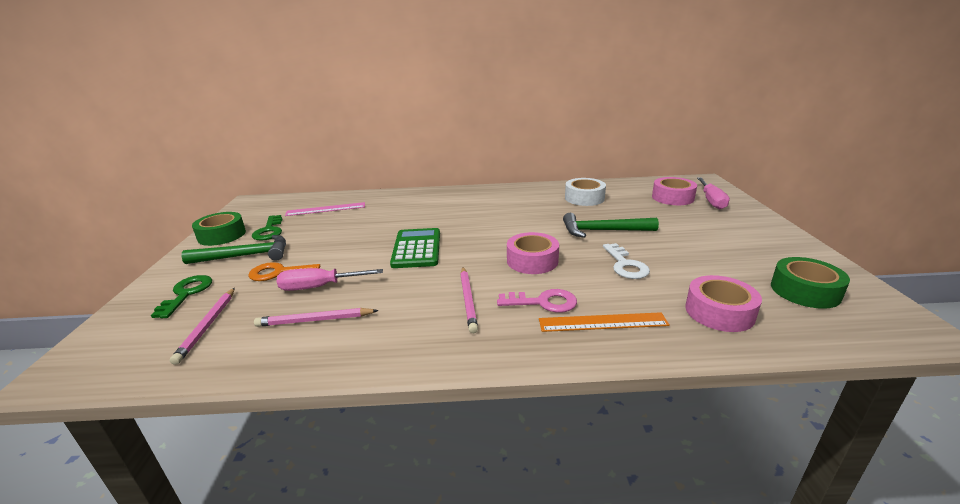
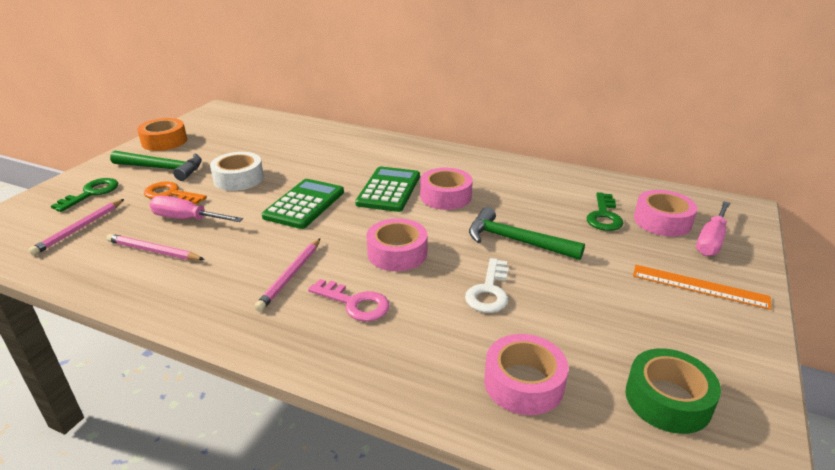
camera: 25 degrees right, 5 degrees up
(222, 235) = (164, 141): green tape -> orange tape
(269, 231) = (203, 147): green key -> green key (604, 216)
(326, 209) = (271, 135): pink ruler -> none
(473, 223) = (389, 190): none -> green calculator
(521, 217) = (446, 196): none -> pink tape
(584, 198) = (546, 191): white tape -> white tape (238, 179)
(602, 322) = (386, 346): orange ruler -> orange ruler (699, 286)

